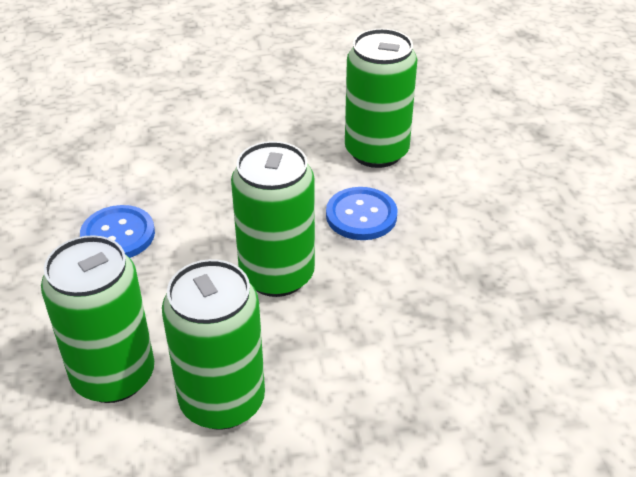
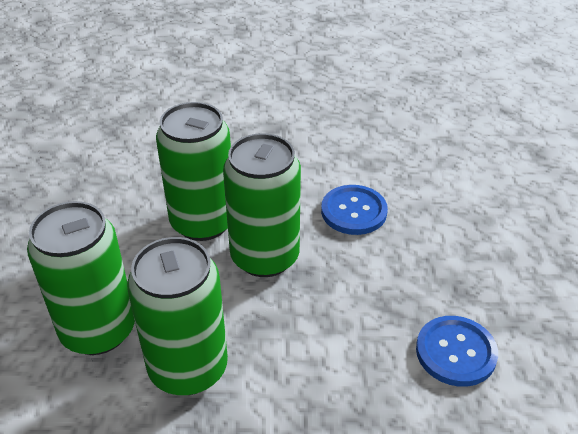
camera: 10 degrees right, 0 degrees up
(118, 235) = (134, 203): blue button -> blue button (456, 352)
(376, 152) = (380, 155): green can -> green can (203, 222)

